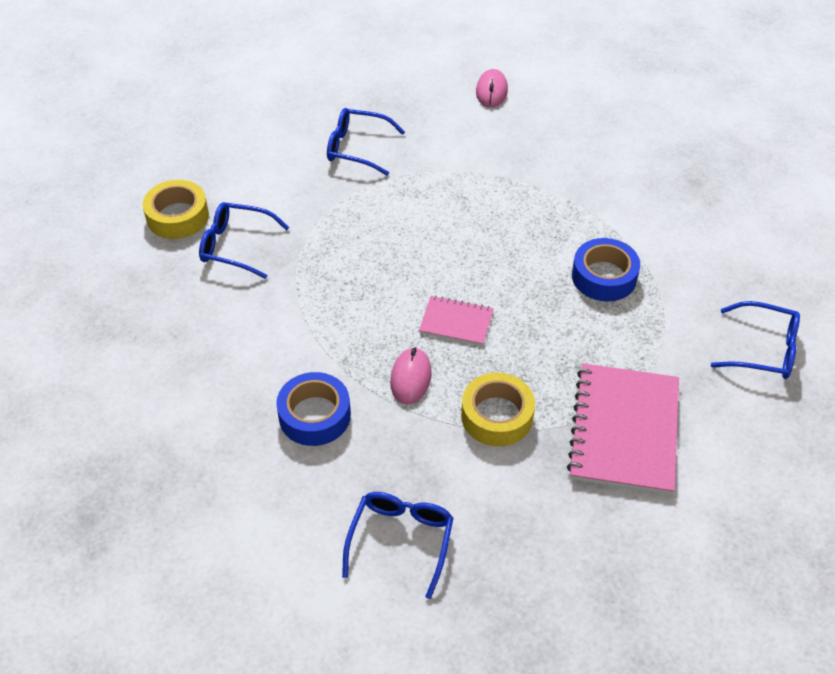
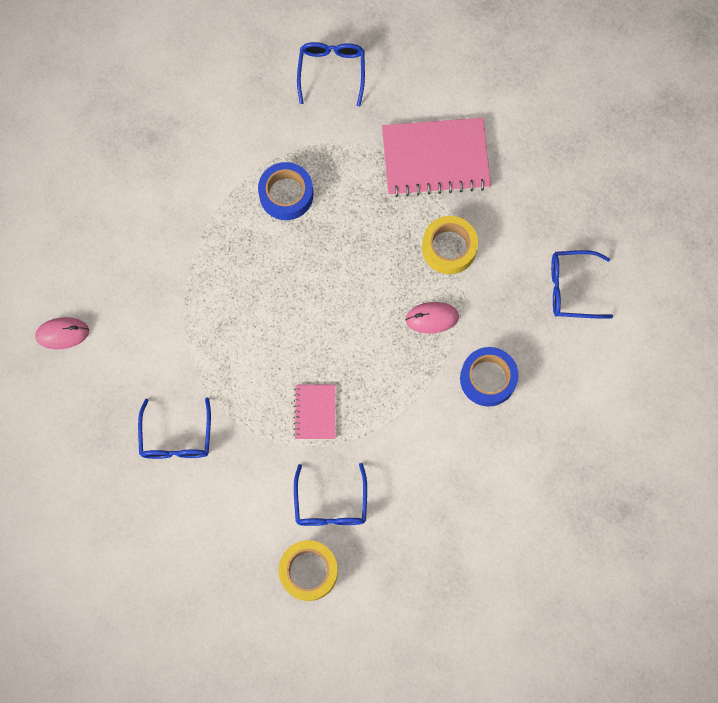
camera: 105 degrees left, 25 degrees up
(456, 322) = (366, 298): pink notebook -> pink notebook (315, 412)

